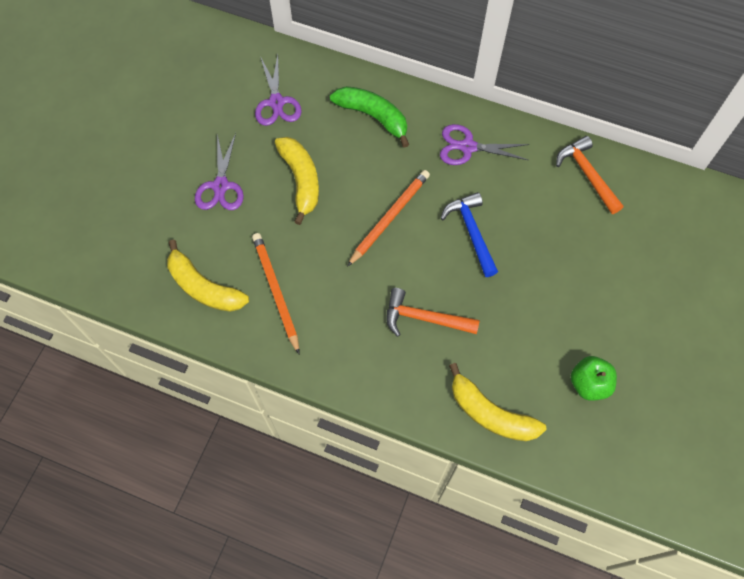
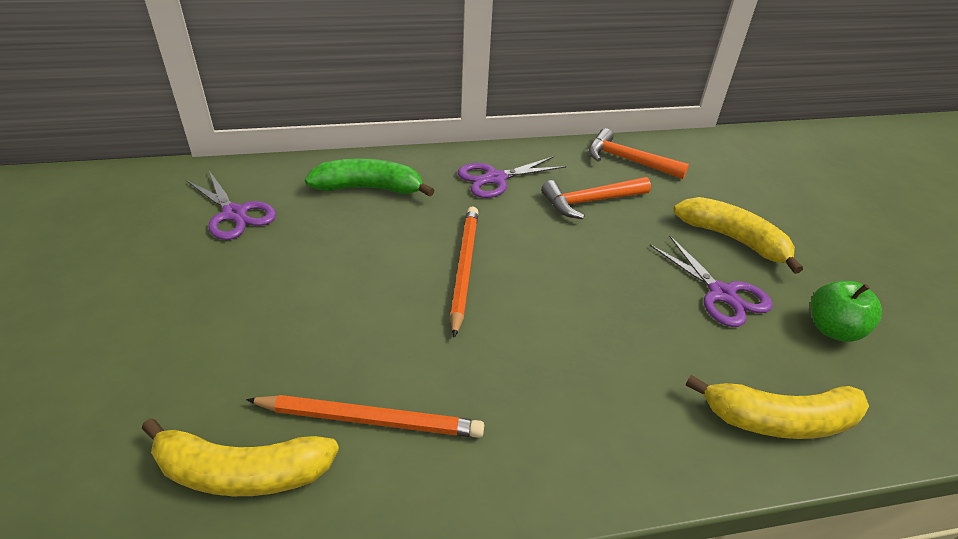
camera: 35 degrees left, 25 degrees down
(221, 186) = (199, 326): purple scissors -> purple scissors (722, 294)
(275, 291) = (370, 419): orange pencil -> orange pencil turned 150 degrees clockwise
(301, 180) = (319, 275): yellow banana -> yellow banana (732, 239)
(424, 318) = (598, 352): orange hammer -> orange hammer (590, 202)
(471, 232) = (568, 245): blue hammer -> none

